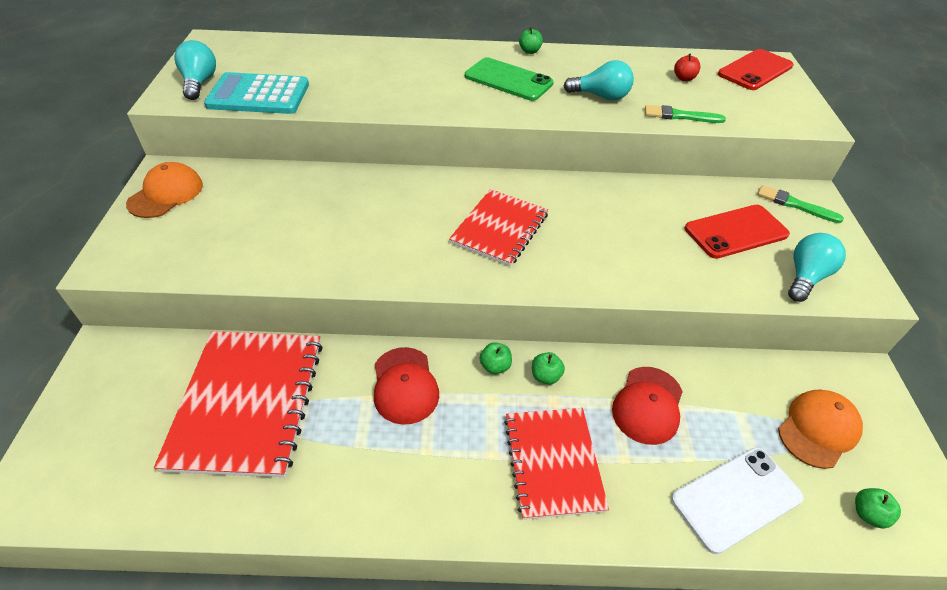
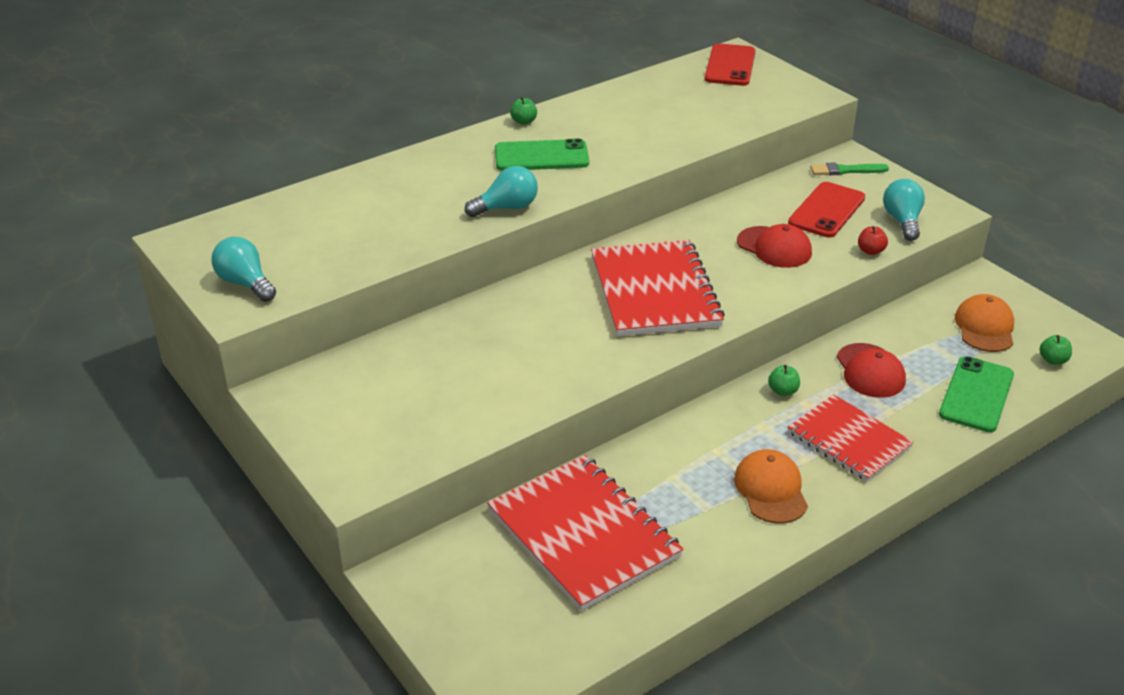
camera: 35 degrees left, 10 degrees down
(166, 194) = (313, 409): orange cap -> orange cap (770, 490)
(258, 95) = (328, 268): turquoise calculator -> none
(405, 385) = (689, 454): red cap -> red cap (774, 247)
(495, 366) = (739, 404): green apple -> none
(499, 228) = (654, 291): red notebook -> red notebook, size x1.51
(601, 96) = (637, 139): turquoise light bulb -> turquoise light bulb (507, 208)
(680, 116) = (718, 130): green brush -> none
(684, 78) = (684, 95): red apple -> red apple (870, 251)
(736, 498) = (976, 395): white phone -> green phone

